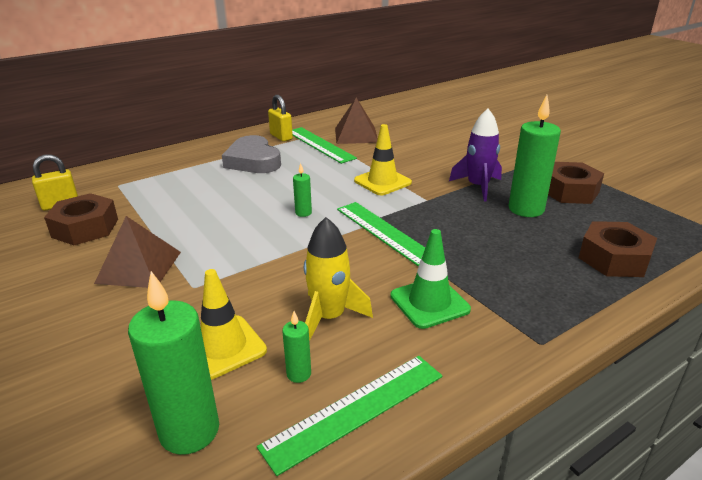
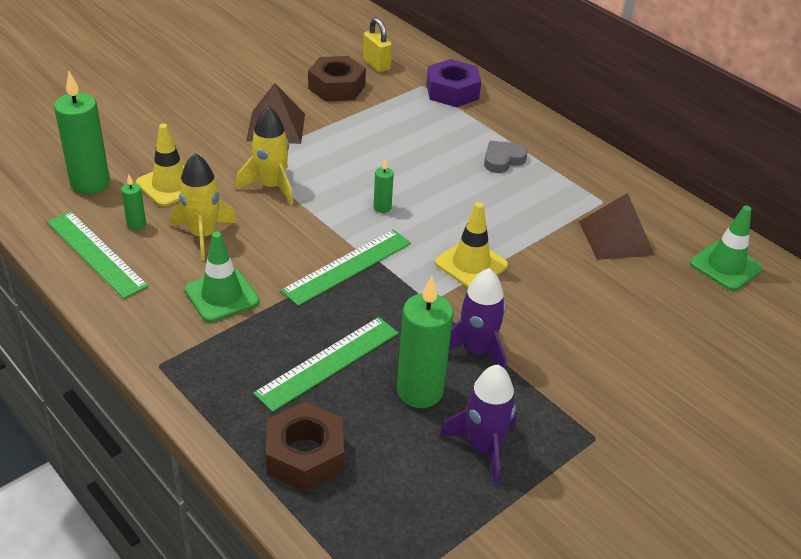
camera: 80 degrees right, 10 degrees up
(139, 172) = (452, 91): none -> purple nut
(251, 271) = (271, 186): none -> yellow rocket
(253, 161) = (502, 160): grey heart -> grey heart, size x0.61
(281, 137) = (583, 173): yellow padlock -> none
(319, 144) = (569, 207): green ruler -> green ruler (328, 362)
(386, 112) = (725, 266): none -> green traffic cone
(569, 191) = (483, 447): brown nut -> purple rocket

